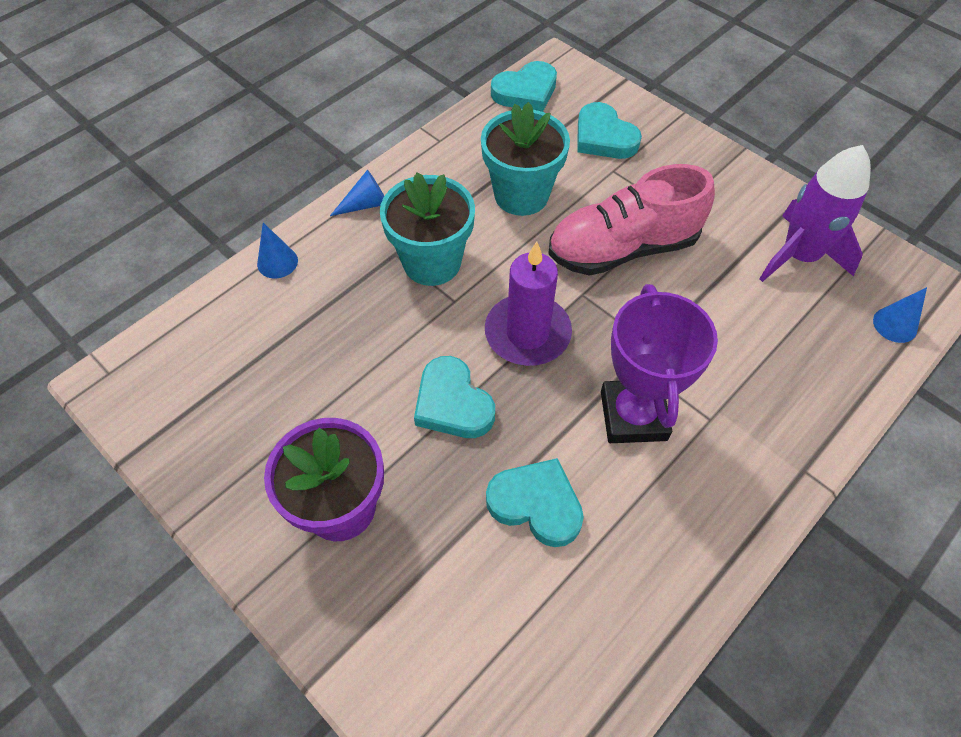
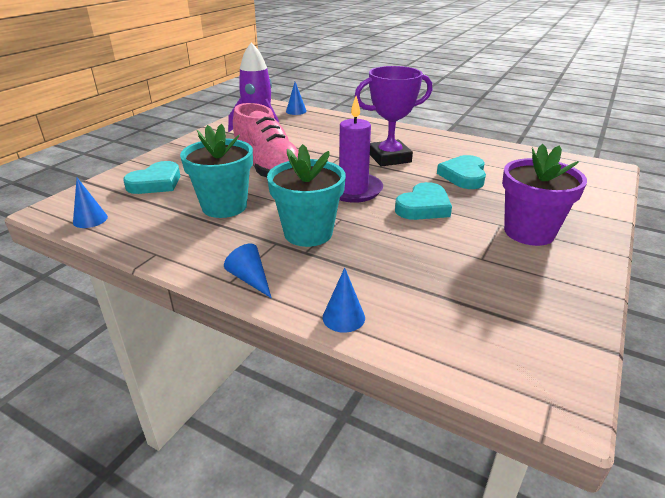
camera: 105 degrees left, 25 degrees down
(525, 92) = (90, 219): turquoise heart -> blue cone

